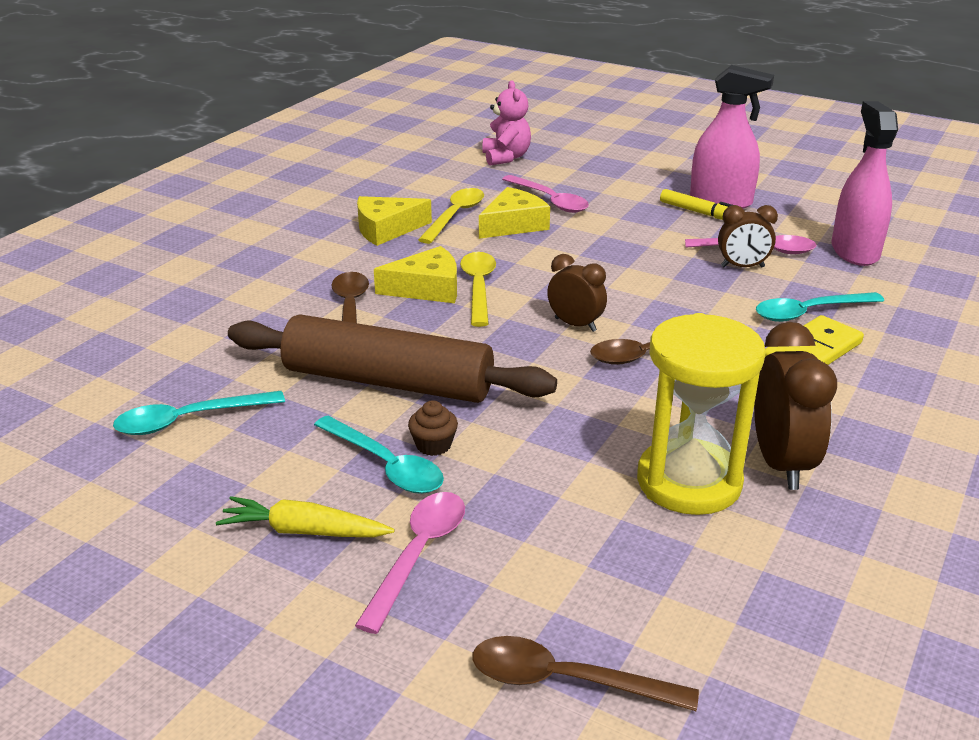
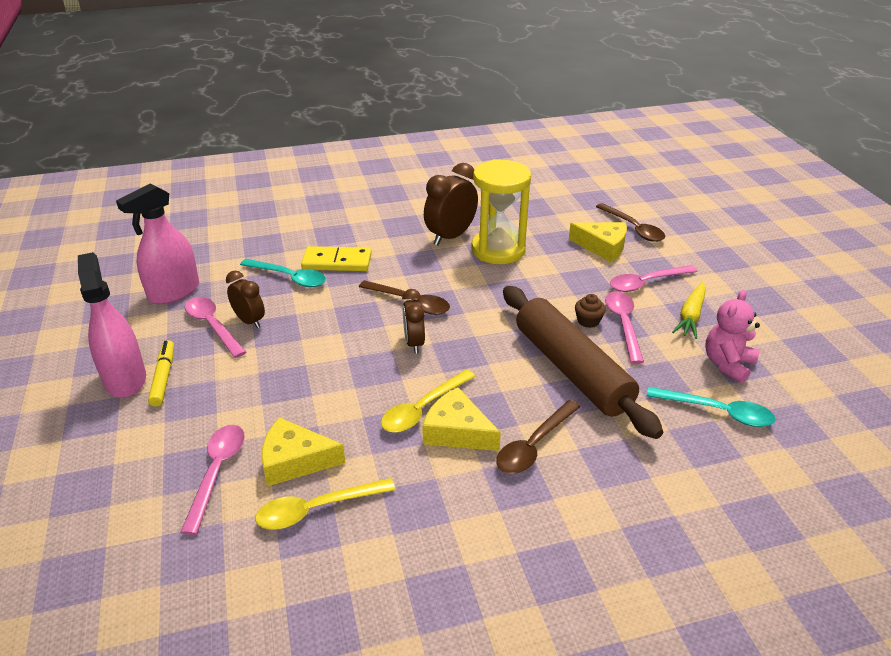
camera: 135 degrees left, 5 degrees up
(304, 531) = (690, 316): yellow carrot -> yellow carrot turned 60 degrees clockwise
(385, 465) = (623, 324): turquoise spoon -> pink spoon
(386, 229) = (395, 533): yellow cheese -> yellow cheese (603, 247)
(506, 157) = (116, 584): pink teddy bear -> pink teddy bear (727, 364)

